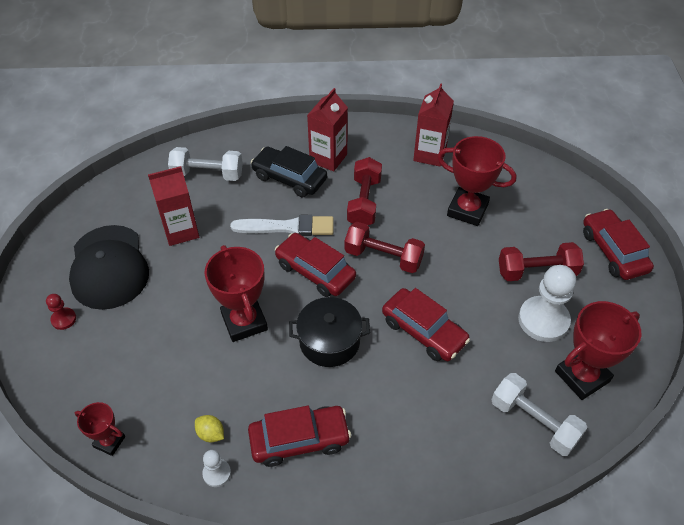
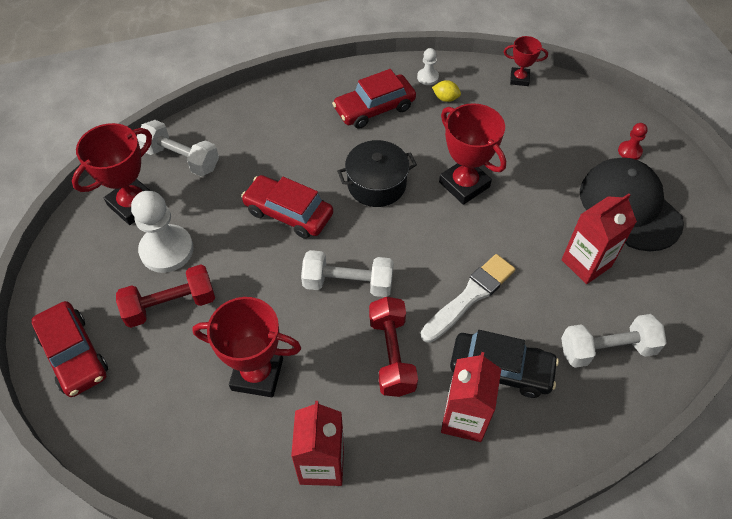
camera: 165 degrees right, 5 degrees up
(288, 227) = (470, 296): white brush -> white brush turned 150 degrees clockwise
(315, 271) = (417, 250): red car -> none
(383, 257) = (348, 283): red dumbbell -> white dumbbell

